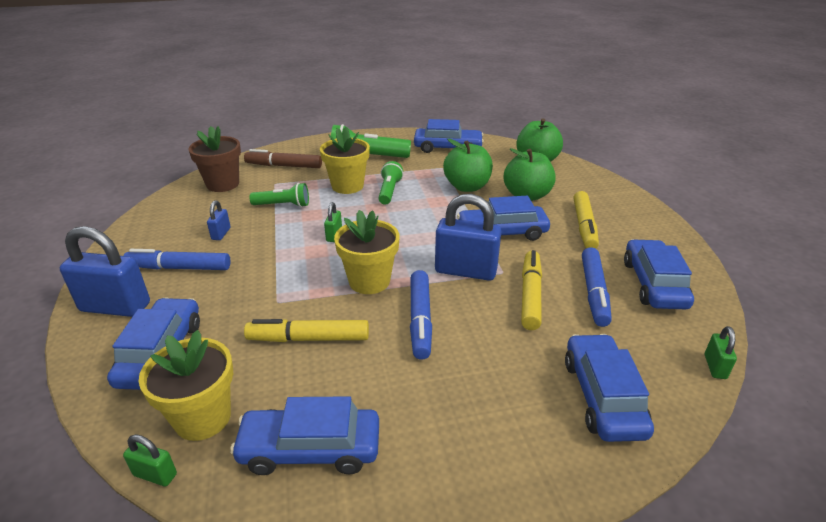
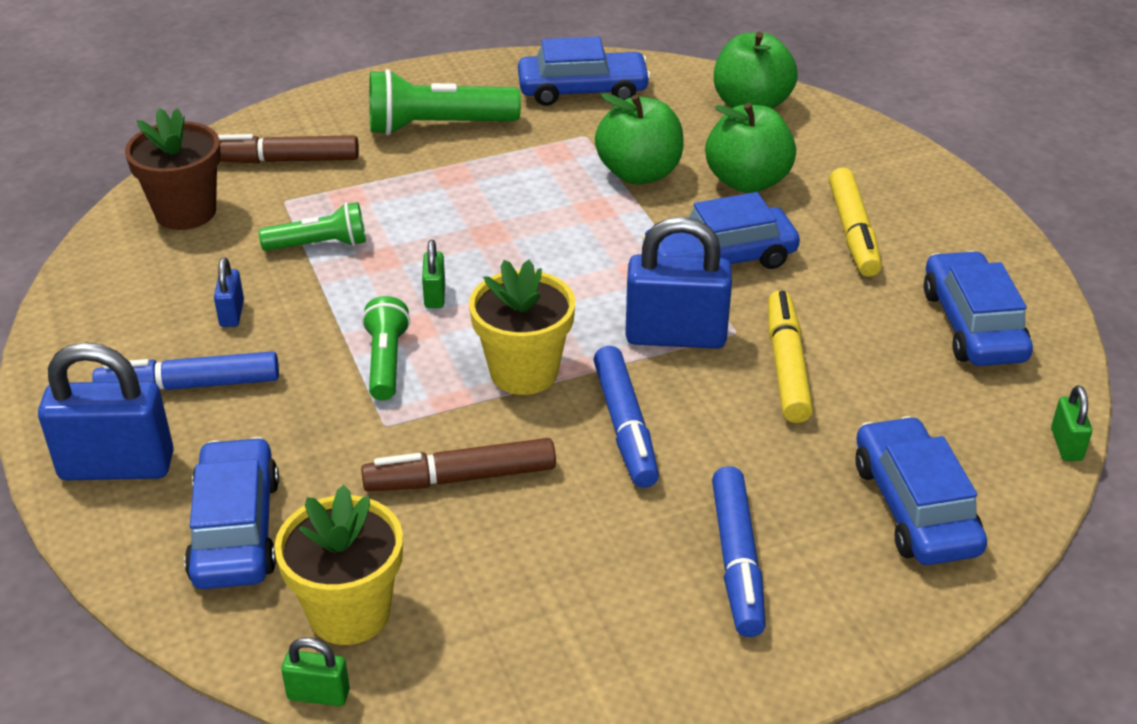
camera: 10 degrees left, 5 degrees up
(308, 339) = (460, 478): yellow marker -> brown marker
(310, 449) = (524, 632): blue car -> none
(347, 186) = (422, 193): yellow flower pot -> none
(389, 191) = (502, 196): green flashlight -> green flashlight (386, 361)
(594, 292) = (883, 349): blue marker -> blue marker (737, 560)

